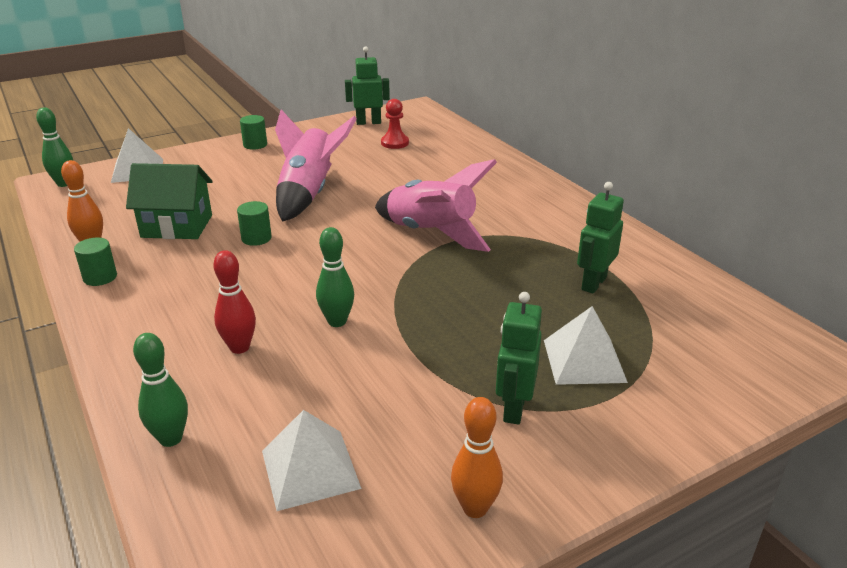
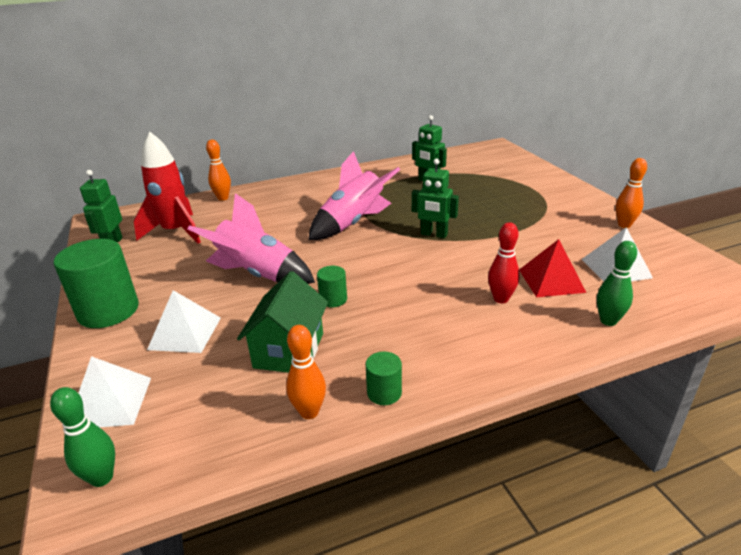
camera: 80 degrees left, 0 degrees up
(255, 145) = (108, 311): green cylinder -> green cylinder, size x2.09
(278, 394) = (551, 280): none -> red pyramid
(337, 321) = (467, 260): green bowling pin -> none
(395, 143) = (176, 232): red pawn -> red rocket
(481, 150) = (223, 198): none -> orange bowling pin
(513, 408) = (547, 211): green robot -> green robot (434, 234)
(584, 360) = (504, 191): white pyramid -> white pyramid (185, 333)

